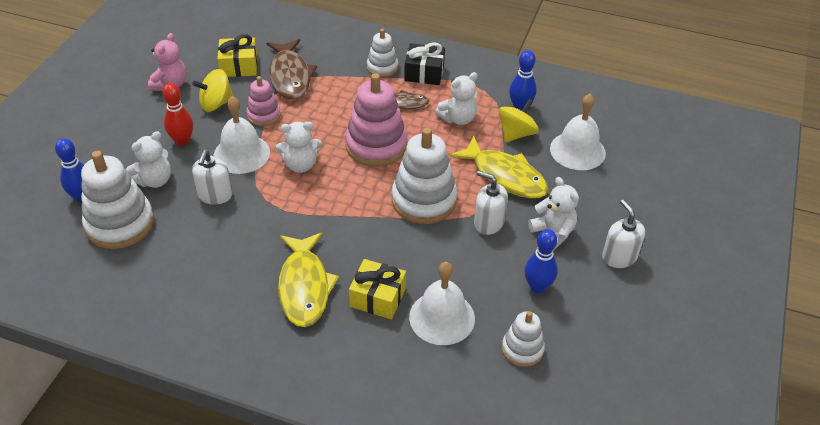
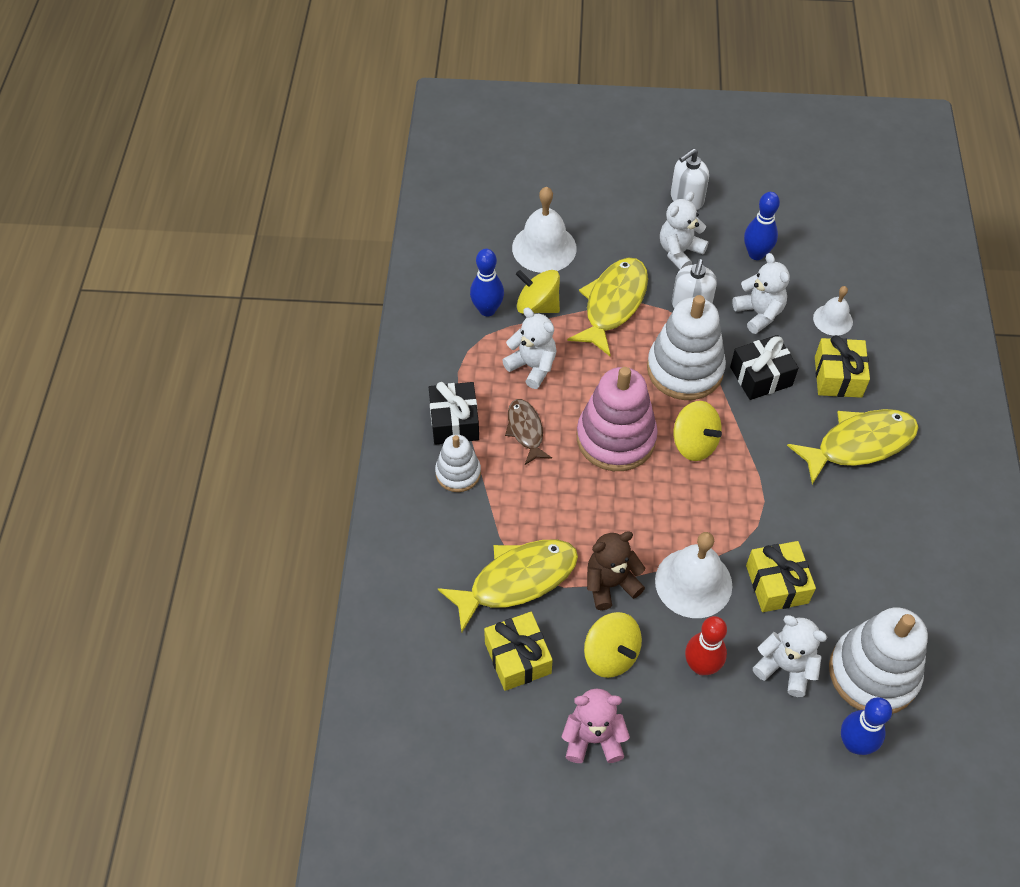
camera: 105 degrees left, 10 degrees up
(215, 195) = (776, 584): white soap dispenser -> yellow gift
(264, 115) = (610, 584): pink stacking toy -> brown teddy bear
(290, 76) = (517, 580): brown fish -> yellow fish
(300, 165) = (684, 508): white teddy bear -> white teddy bear (759, 313)
(352, 186) = (694, 443): none -> yellow spinning top
(399, 245) = (761, 376): none -> black gift
(442, 317) = (833, 320): white bell -> white bell, size x0.59
(522, 349) = (835, 254): white stacking toy -> none

